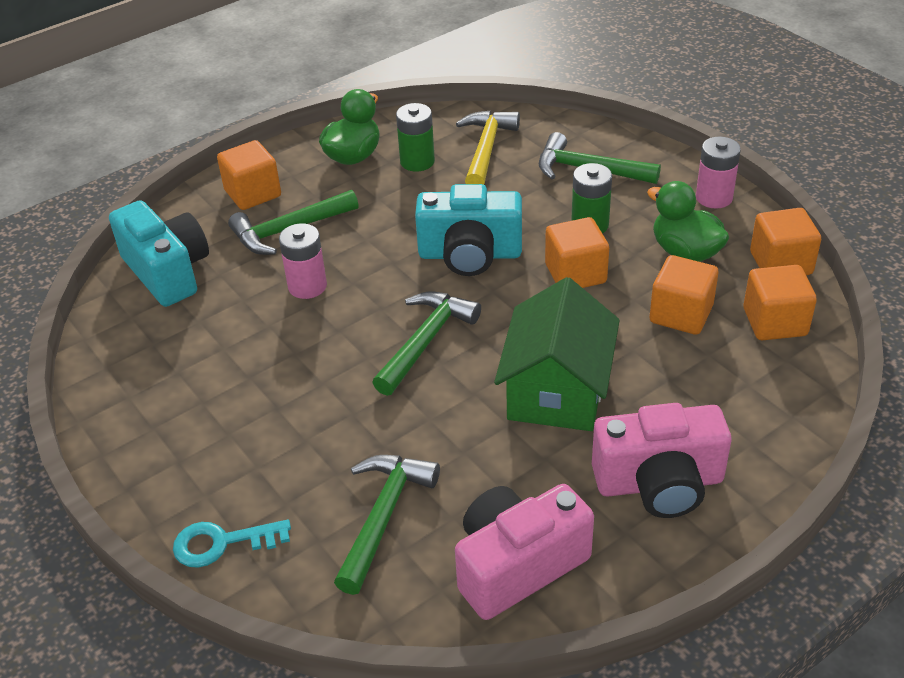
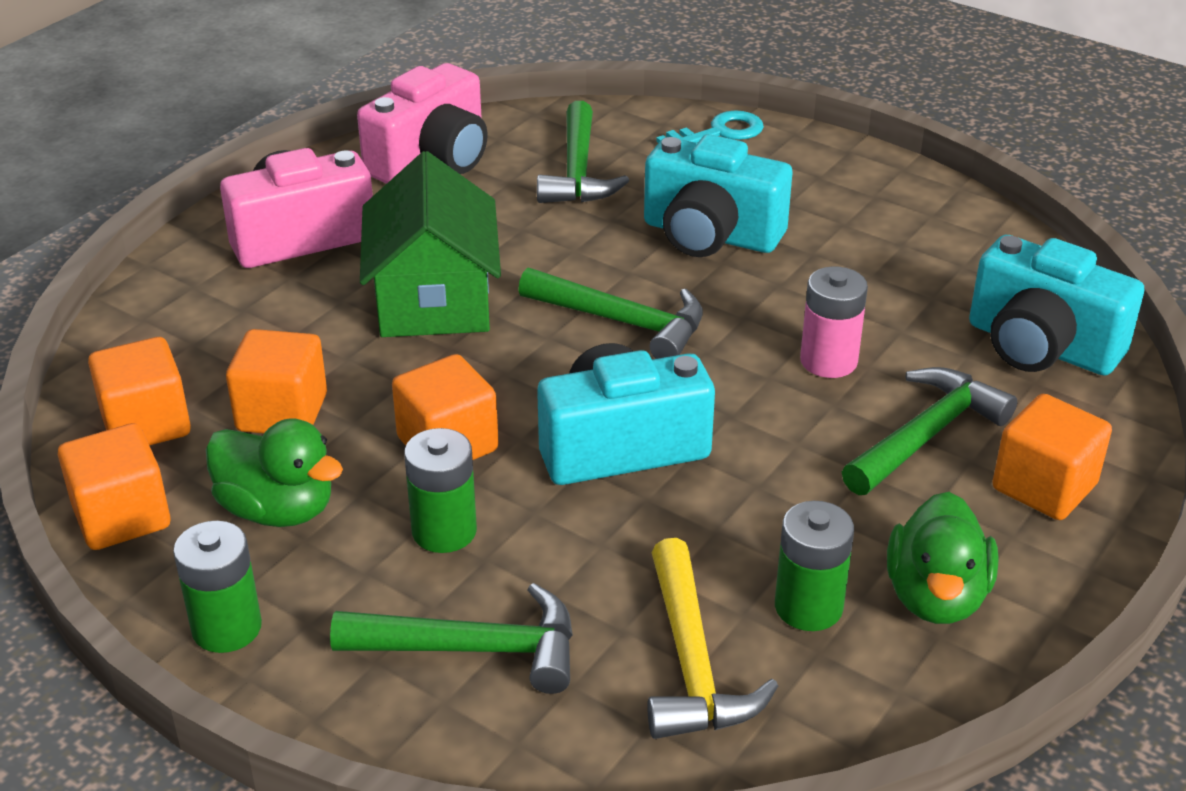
camera: 160 degrees right, 5 degrees down
(313, 411) = (710, 235): none -> turquoise camera
(425, 342) = (622, 322): green hammer -> green hammer turned 75 degrees counterclockwise
(714, 197) = (226, 628): pink battery -> green battery

